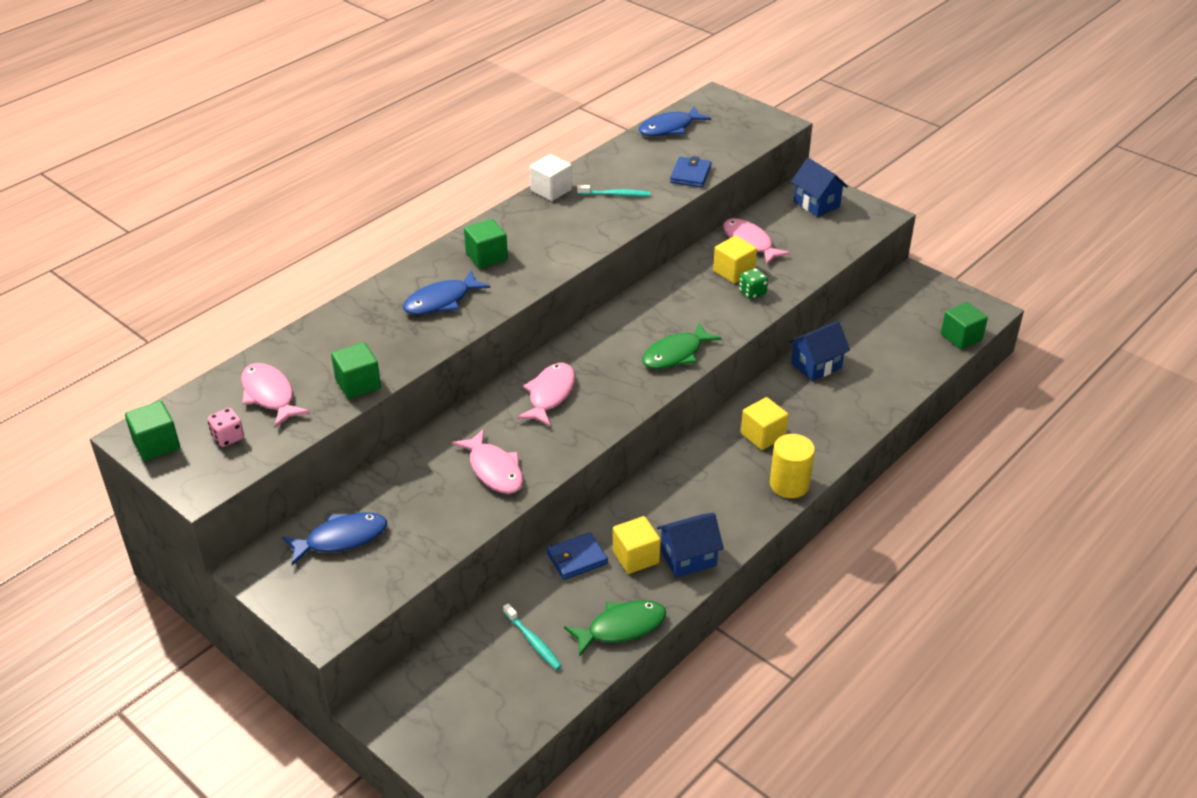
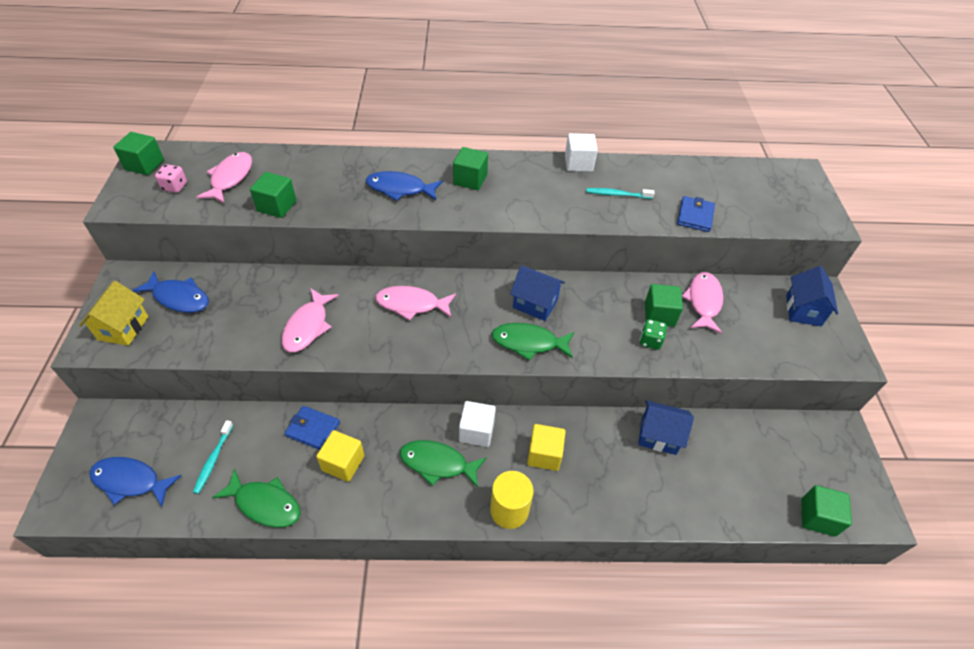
camera: 45 degrees right, 10 degrees up
(333, 595) = (123, 328): none -> yellow house
(550, 395) = (411, 304): pink fish -> pink fish turned 150 degrees counterclockwise
(615, 195) = (617, 194): turquoise toothbrush -> turquoise toothbrush turned 135 degrees clockwise
(669, 128) = (730, 173): blue fish -> blue fish (130, 481)
(688, 558) = (369, 497): blue house -> blue house (535, 304)
(690, 175) = (695, 216): blue wallet -> blue wallet turned 45 degrees counterclockwise
(697, 460) = (476, 431): none -> white cube
(702, 500) = (437, 463): none -> green fish
(733, 272) = (659, 314): yellow cube -> green cube

